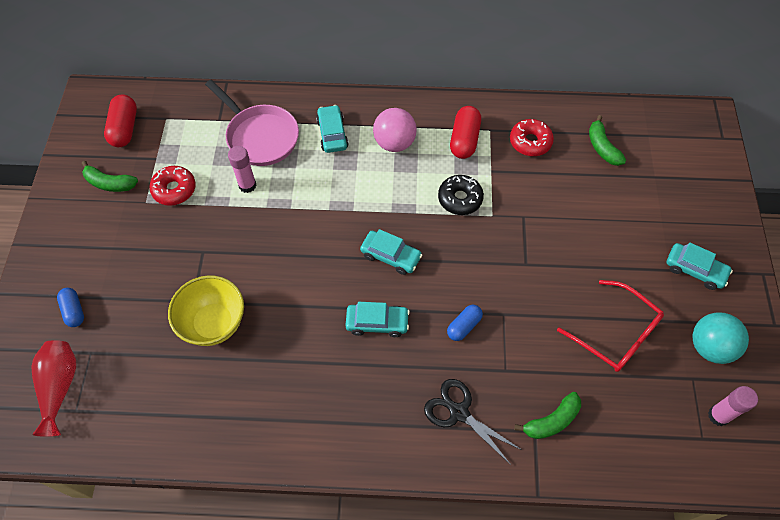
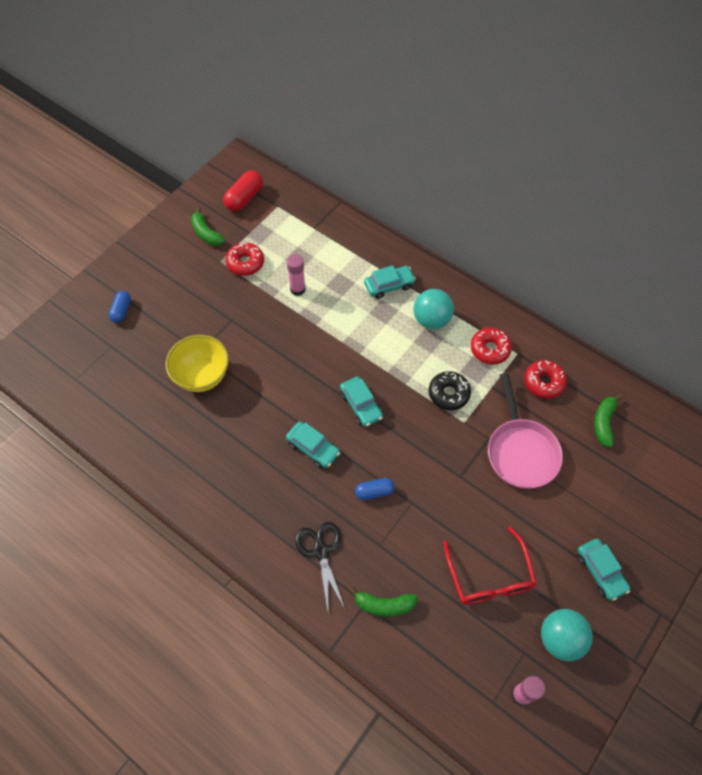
camera: 35 degrees right, 0 degrees up
(60, 387) = (78, 357): red vase -> none
(260, 137) = (334, 257): pink pan -> pink pan (521, 451)
(332, 134) = (389, 285): turquoise car -> turquoise car turned 45 degrees clockwise
(394, 143) = (431, 320): pink ball -> turquoise ball
(464, 140) = (490, 349): red capsule -> red donut

